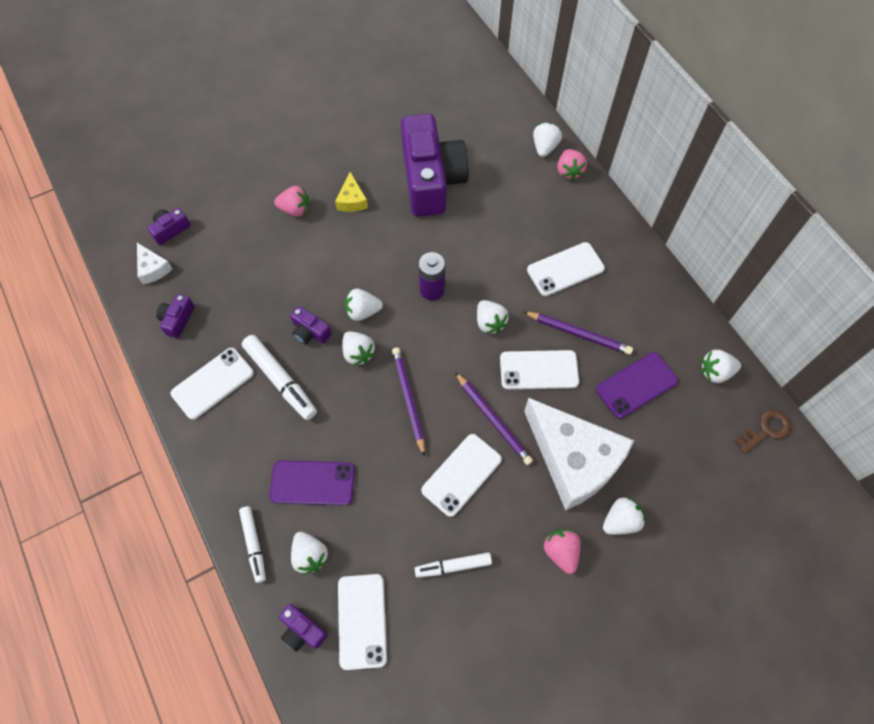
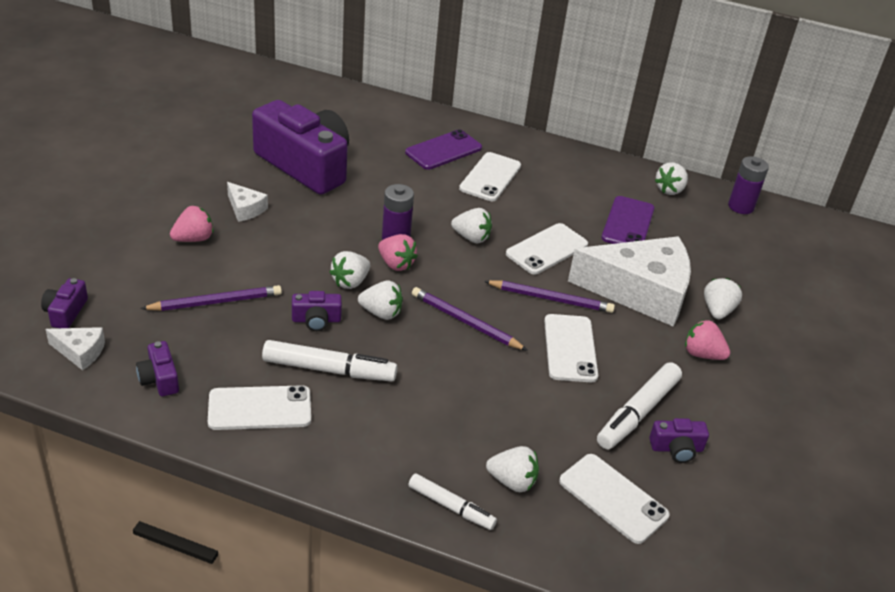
camera: 45 degrees left, 25 degrees down
(213, 383) = (260, 408): white phone -> white phone turned 75 degrees clockwise
(302, 630) = (572, 540): purple camera -> purple camera (676, 448)
(312, 483) = (451, 427): purple phone -> purple phone (443, 150)
(352, 200) = (245, 209): yellow cheese -> white cheese
(453, 566) = (637, 413): white marker -> white marker, size x1.56
(544, 147) = (381, 108): white strawberry -> none
(569, 171) = (419, 116): pink strawberry -> pink strawberry (396, 264)
(578, 334) = (549, 212): purple pencil -> purple pencil (215, 302)
(766, 430) = (741, 206): brown key -> purple battery

